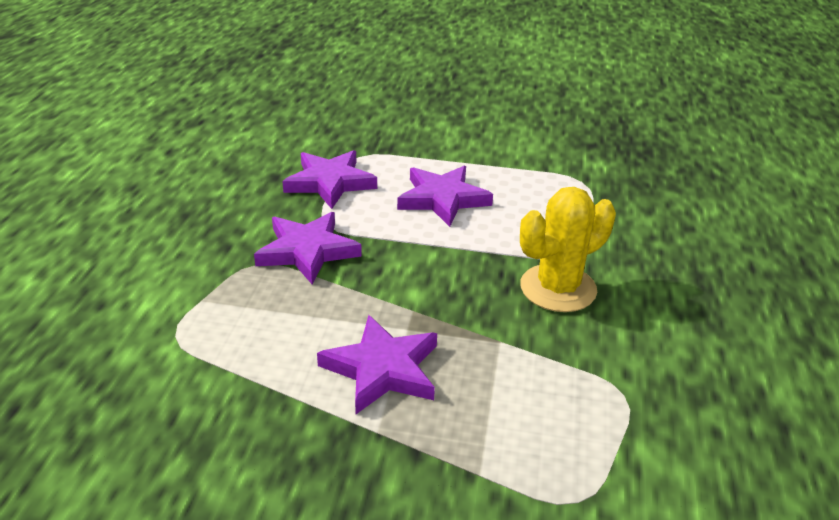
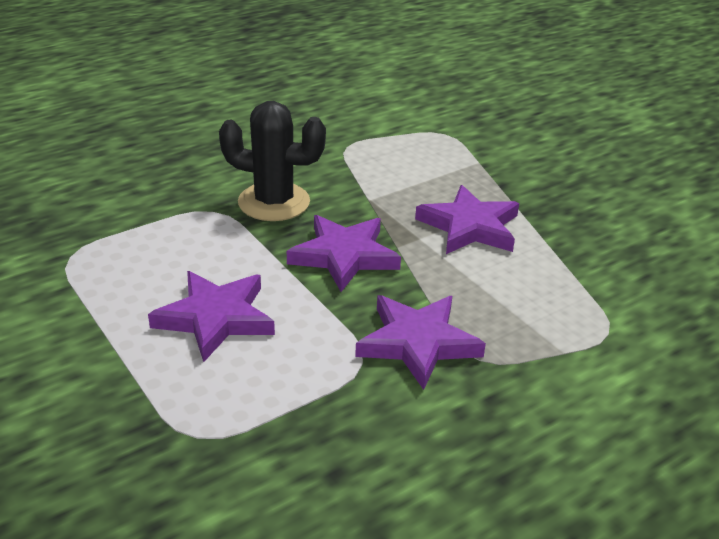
camera: 135 degrees left, 0 degrees up
(330, 183) = (288, 415): purple star -> purple star (344, 256)
(558, 288) = (274, 202): yellow cactus -> black cactus

